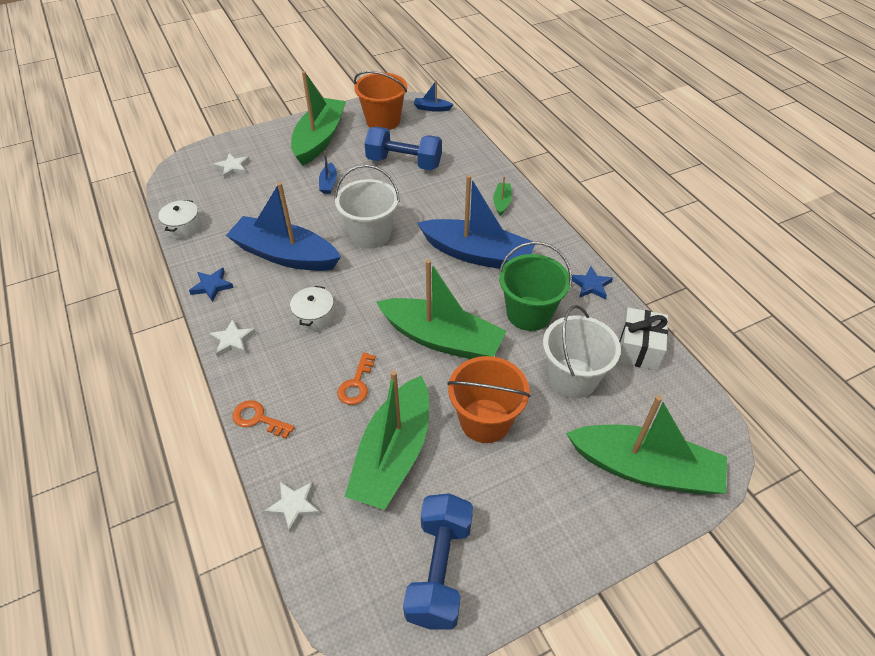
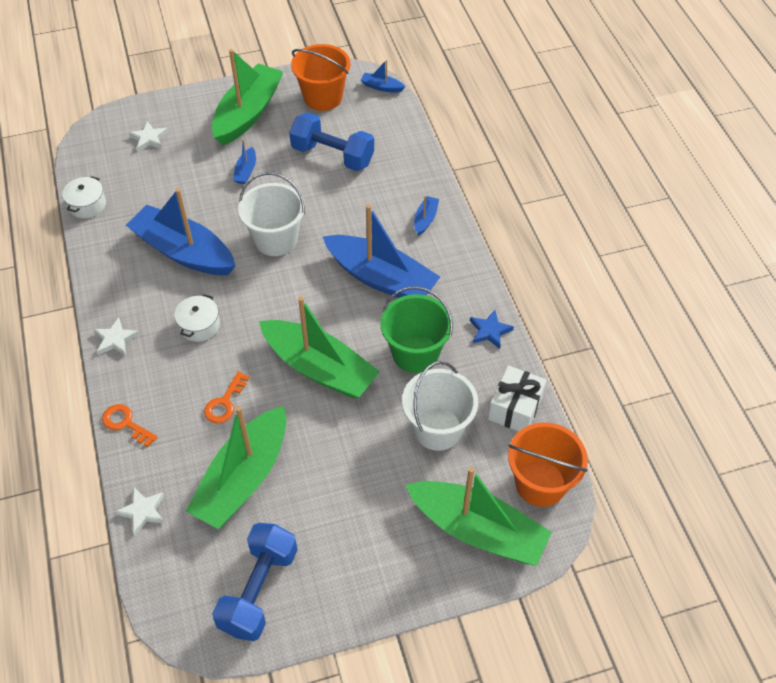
camera: 10 degrees right, 5 degrees up
(212, 286) = (105, 277): blue star -> none
(485, 420) = (339, 459): orange bucket -> orange bucket (540, 483)
(502, 202) = (425, 219): green boat -> blue boat

